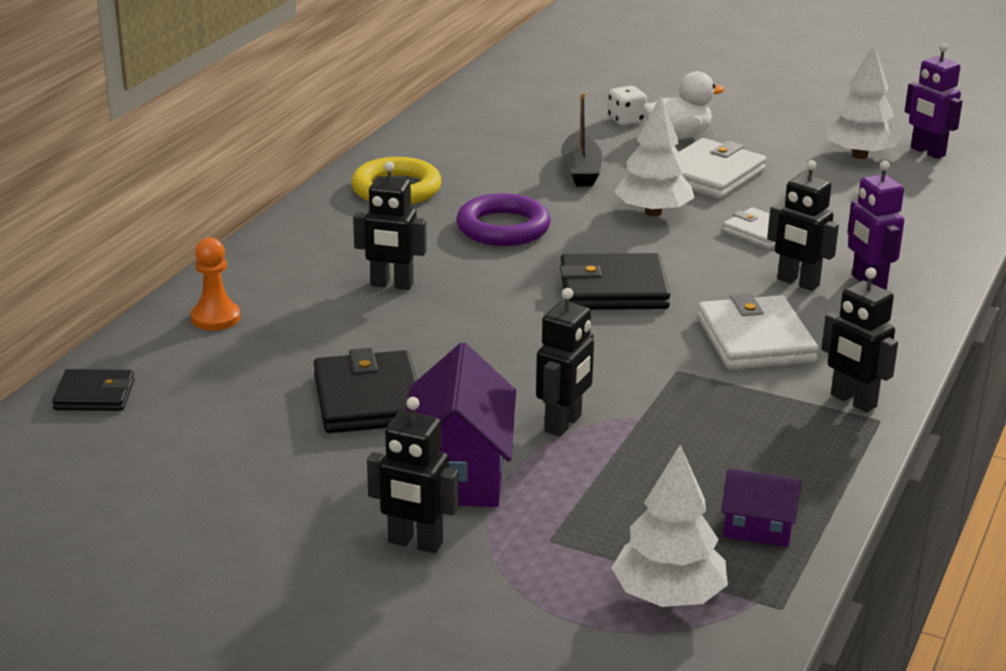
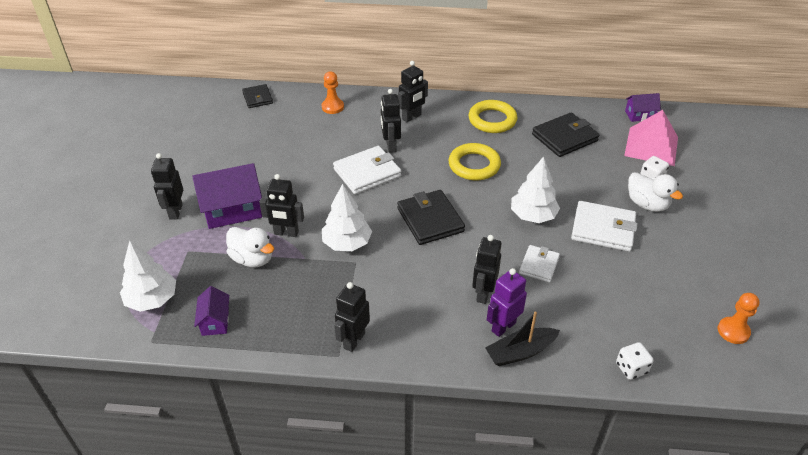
camera: 70 degrees right, 15 degrees up
(324, 251) = (412, 117): none -> black robot
(368, 399) = (283, 168): black wallet -> black wallet (564, 138)
(481, 91) = (639, 115): none -> purple house
(503, 228) = (474, 165): purple ring -> yellow ring
(558, 102) = (651, 146): none -> pink pyramid
(581, 170) = (565, 176): black boat -> black boat (520, 352)
(614, 468) = (252, 259): none -> white duck
(755, 340) = (403, 287): white wallet -> white wallet (367, 173)
(859, 155) = (694, 295): white tree -> white tree (347, 243)
(927, 152) = (733, 331): purple robot -> orange pawn
(967, 221) = (631, 368): none -> white dice

